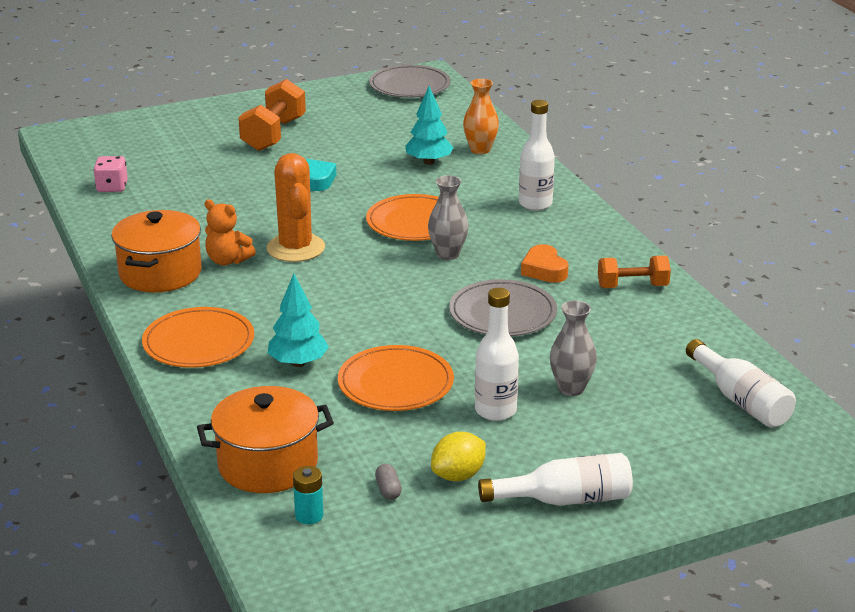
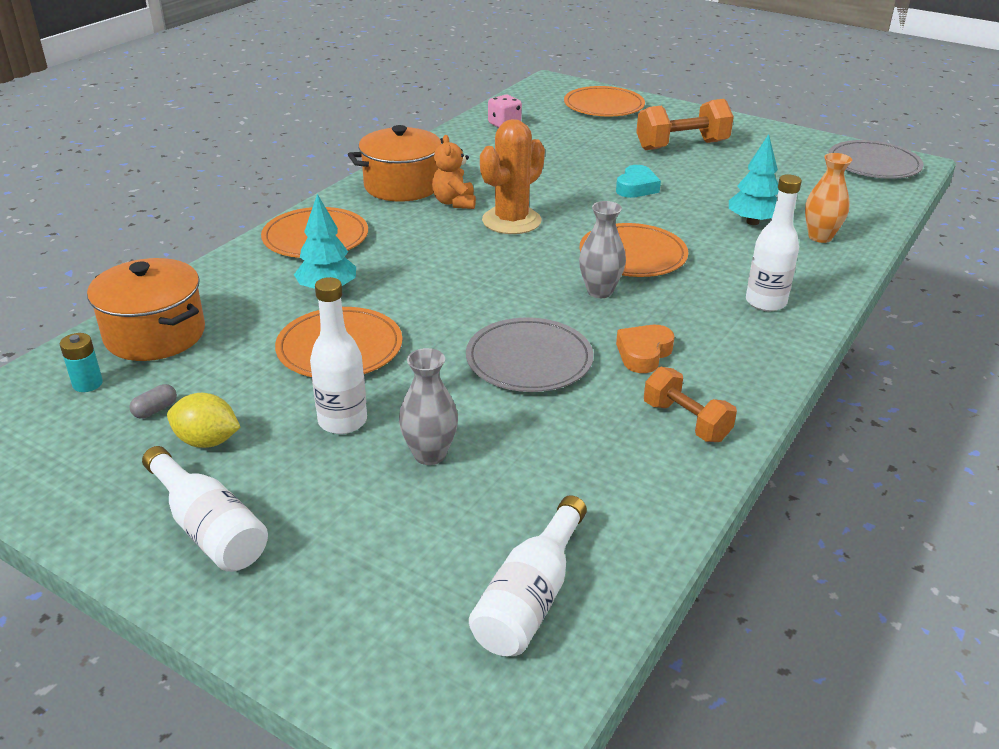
camera: 55 degrees right, 5 degrees up
(148, 133) = (604, 106): none -> orange plate

